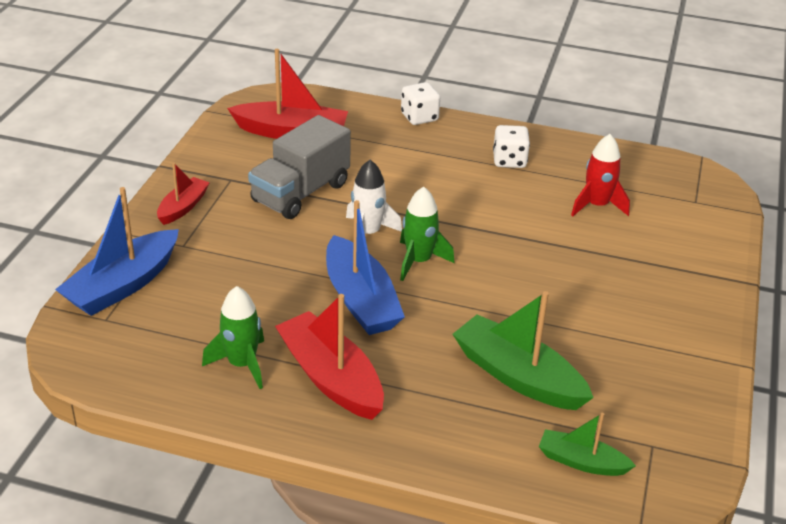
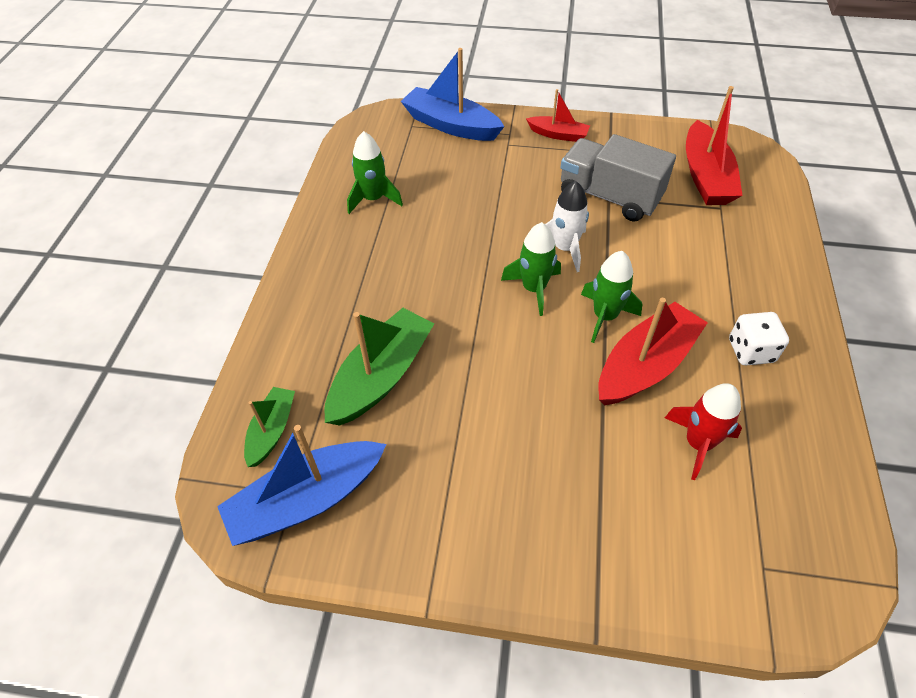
camera: 85 degrees right, 15 degrees up
(331, 378) = (364, 250): red boat -> red boat (645, 365)
(360, 300) = (466, 255): blue boat -> blue boat (307, 500)
(419, 117) = (794, 264): white dice -> none
(461, 225) = (605, 316): none -> green rocket

